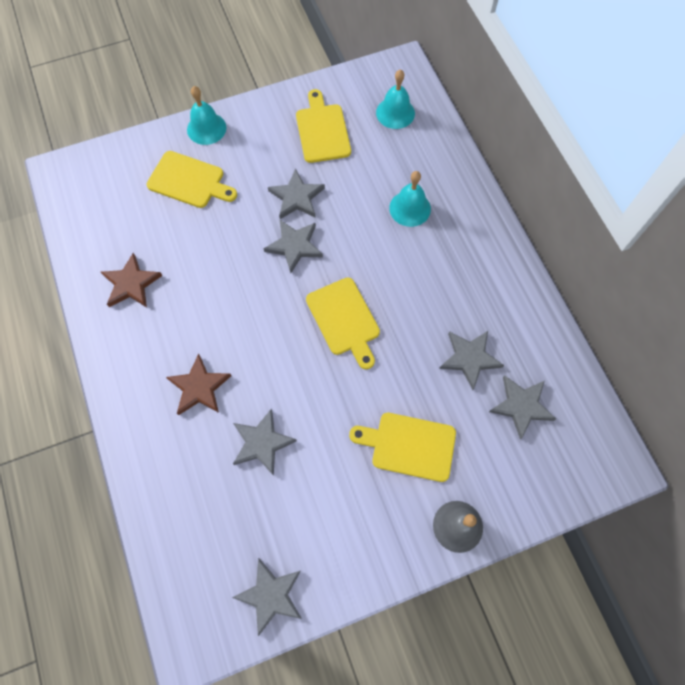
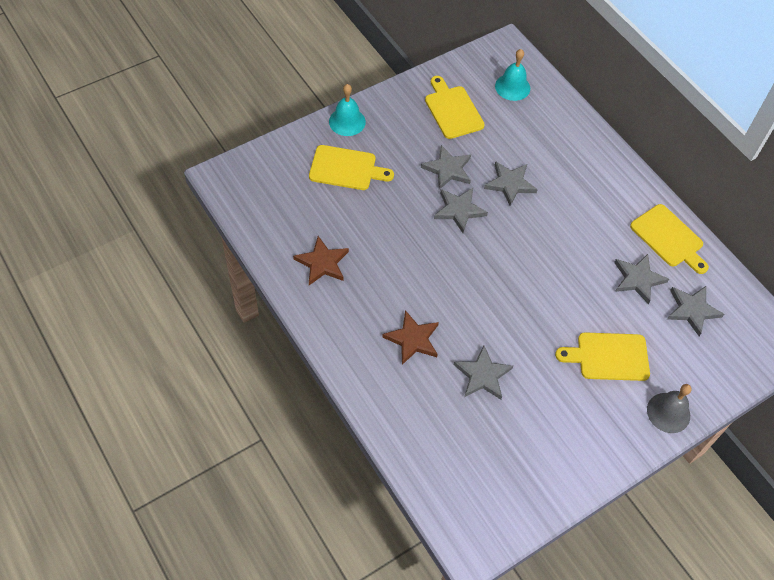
camera: 15 degrees left, 10 degrees down
(270, 595) = (529, 494): grey star -> grey star (510, 184)
(344, 319) = (522, 264): yellow cutting board -> yellow cutting board (669, 238)
(410, 208) = (550, 165): turquoise bell -> none

